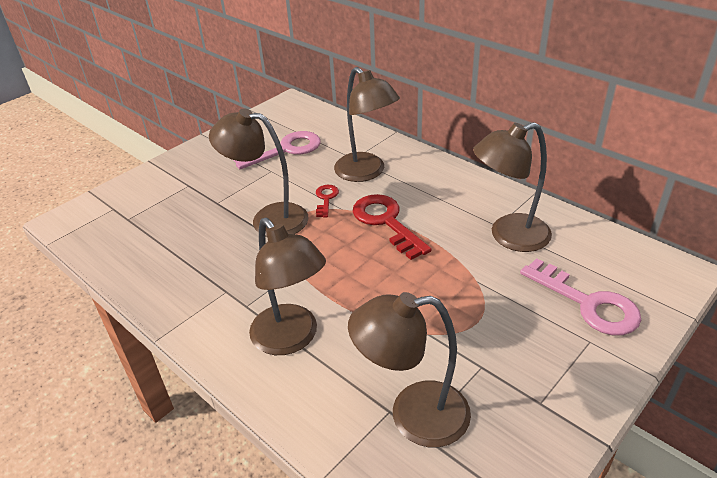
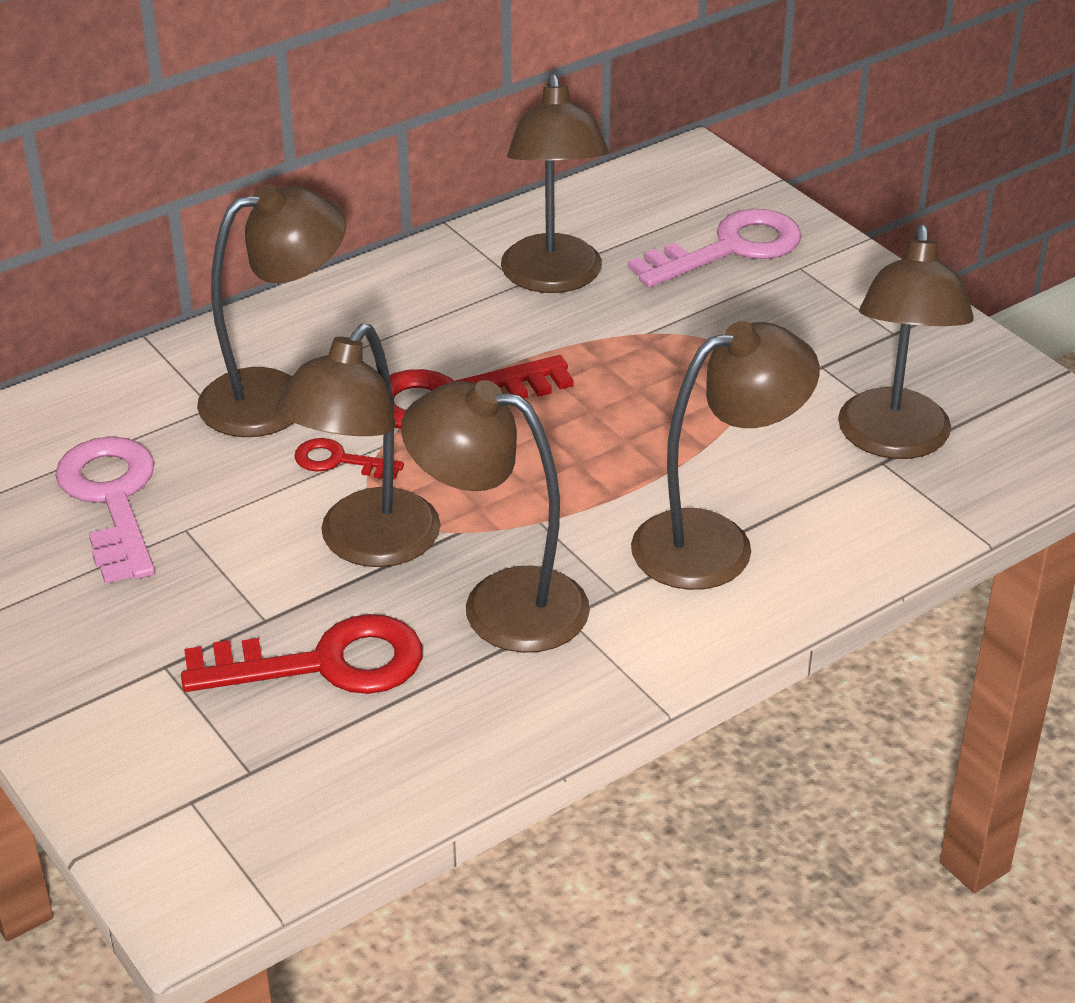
camera: 80 degrees left, 0 degrees up
(190, 223) = (324, 664): none -> red key
(232, 267) = (500, 604): none -> brown lamp

